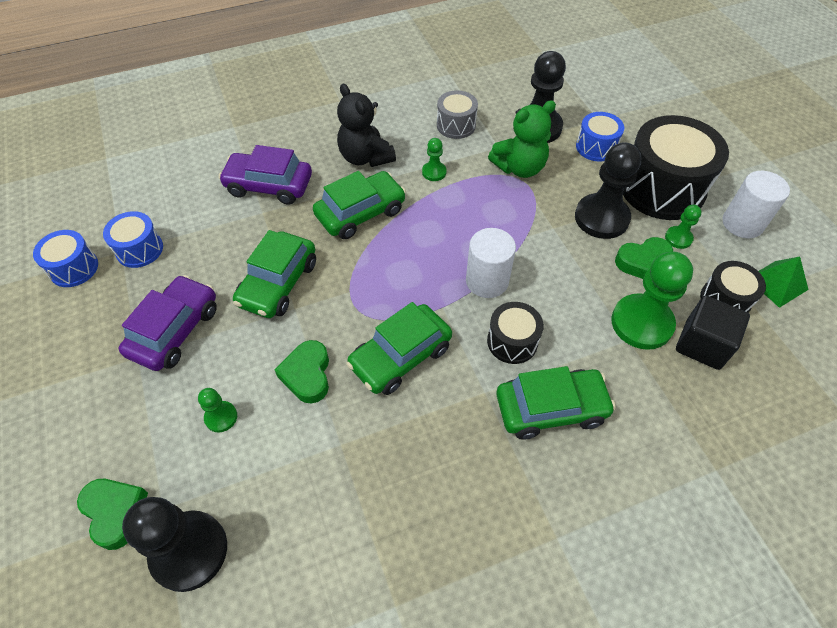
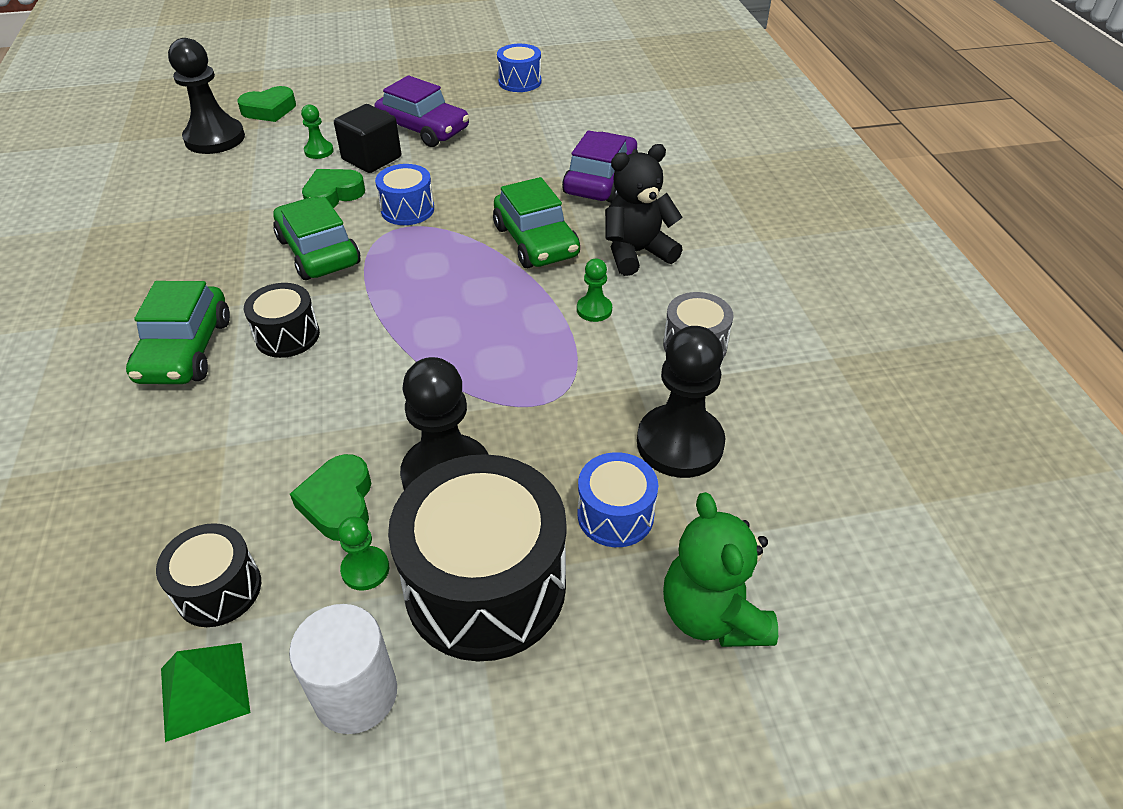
camera: 100 degrees right, 10 degrees down
(139, 249) = (530, 110): blue drum -> blue drum (407, 210)
(278, 283) = (453, 182): green car -> none
(307, 375) = (333, 195): green heart -> green heart turned 45 degrees counterclockwise
(487, 281) = (385, 329): white cylinder -> none
(519, 168) = (583, 400): green teddy bear -> green teddy bear (712, 615)
(641, 323) = (240, 467): green pawn -> none
(702, 344) = (167, 527): black cube -> black cube (372, 158)

